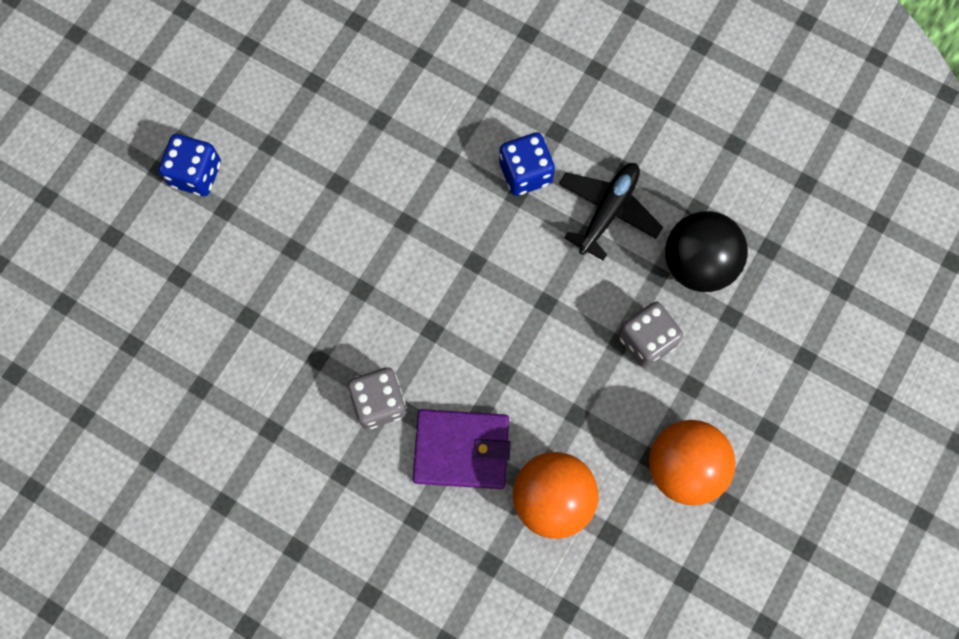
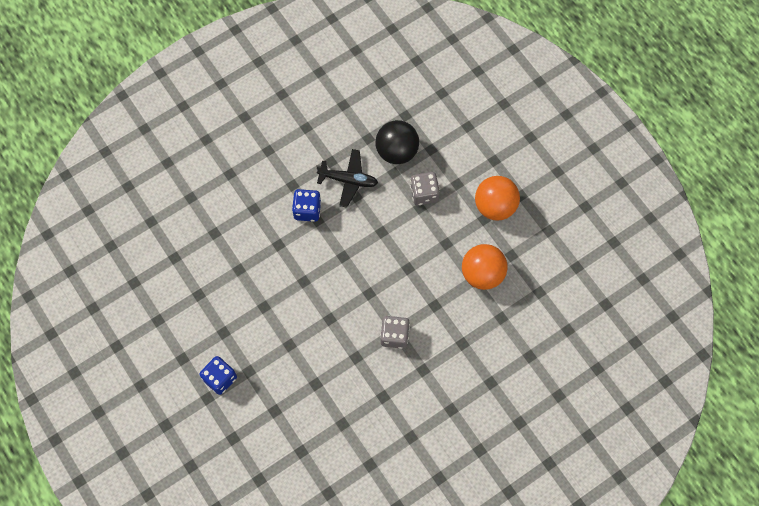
camera: 65 degrees left, 5 degrees down
(461, 450) = (438, 306): purple wallet -> none
(608, 211) = (348, 180): black plane -> black plane turned 135 degrees clockwise

